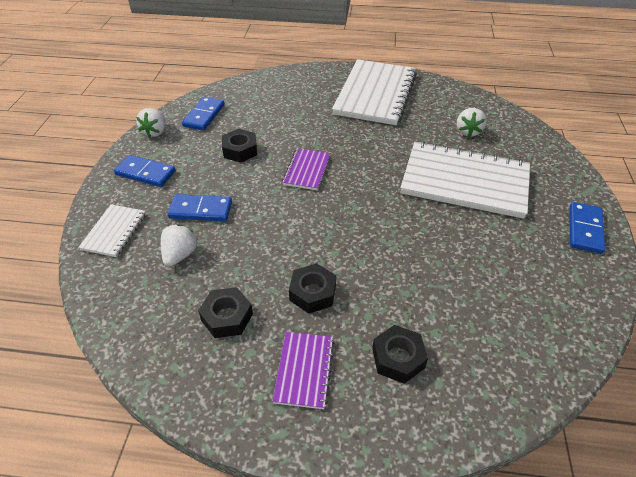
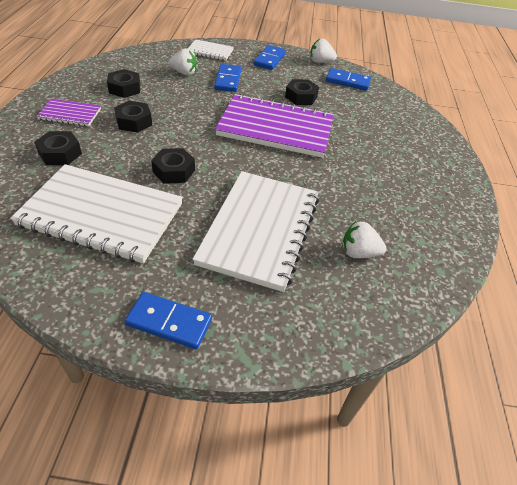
camera: 85 degrees right, 0 degrees up
(306, 170) = (275, 128): purple notebook -> purple notebook, size x2.11
(375, 94) = (418, 184): white notebook -> white notebook (102, 215)
(401, 244) = (174, 171): none -> black nut

